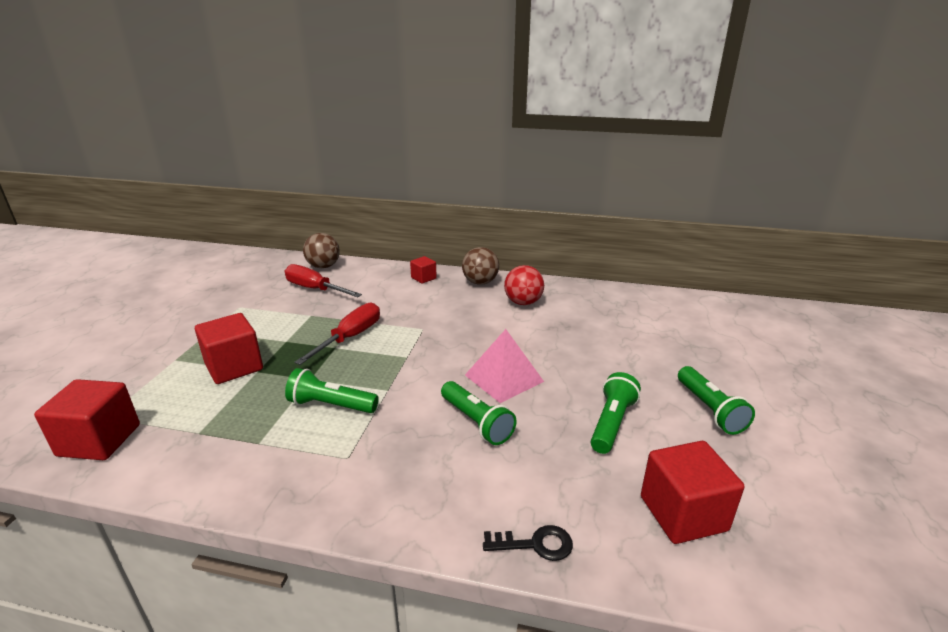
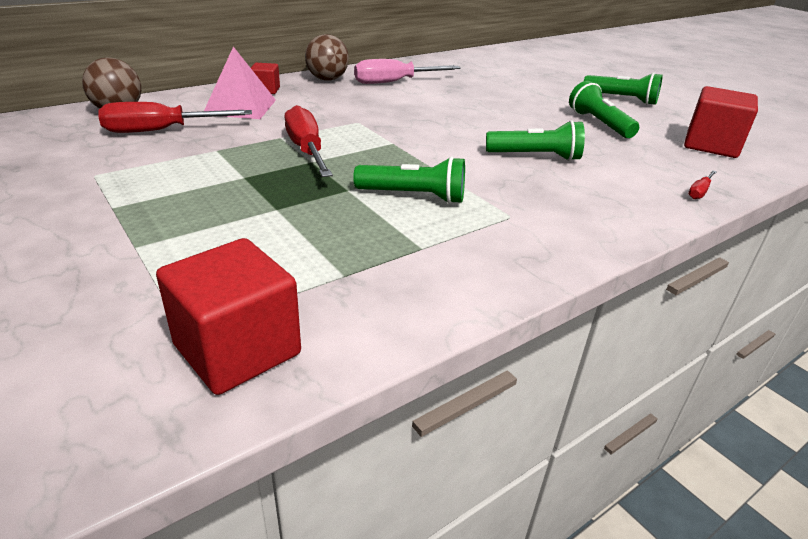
camera: 50 degrees left, 5 degrees up
(234, 367) = (237, 218): red cube -> none
(331, 405) = (414, 196): green flashlight -> green flashlight turned 135 degrees counterclockwise
(504, 378) = (491, 127): pink pyramid -> pink pyramid (240, 107)
(523, 302) = (394, 82): red ball -> pink screwdriver
(535, 544) = (699, 192): black key -> red screwdriver

